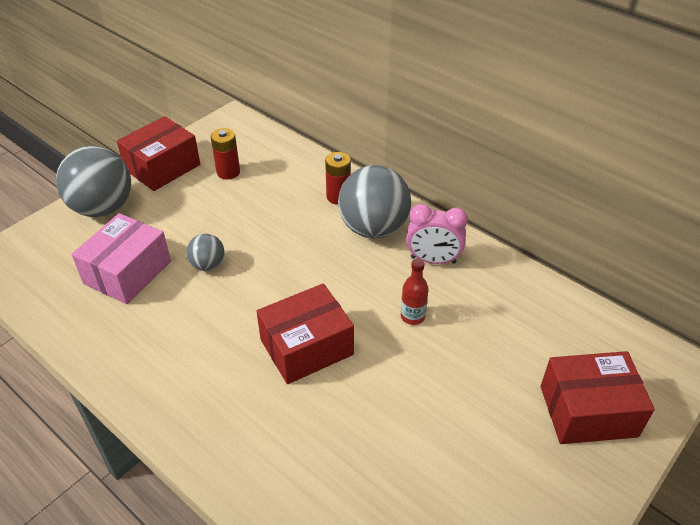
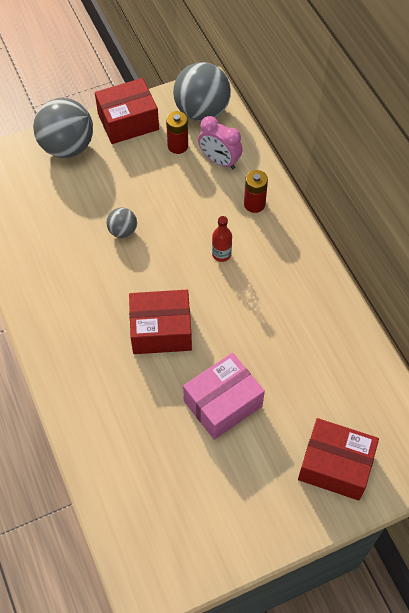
camera: 25 degrees right, 15 degrees up
(127, 272) = (63, 215): pink box -> pink box (223, 403)
(373, 228) = (266, 246): grey ball -> grey ball (202, 111)
(412, 316) = (252, 337): red bottle -> red bottle (221, 254)
(433, 260) = (297, 294): pink clock -> pink clock (219, 161)

